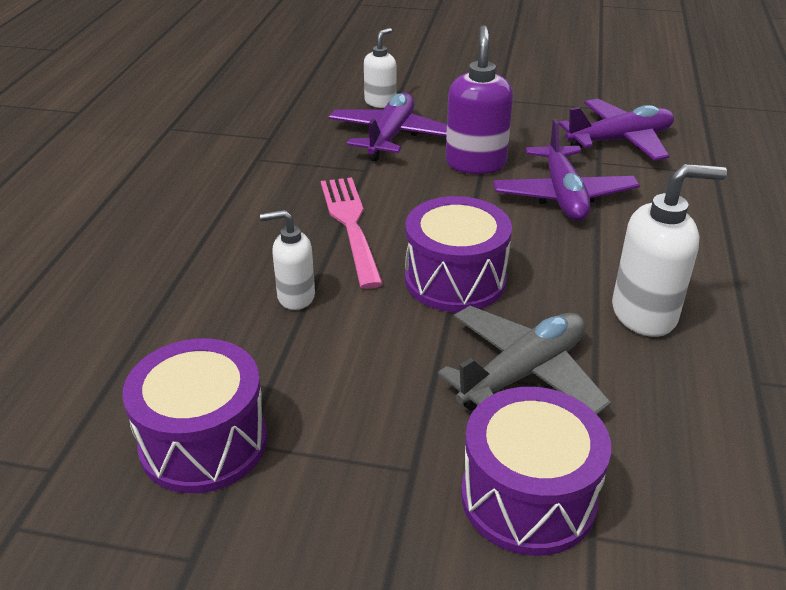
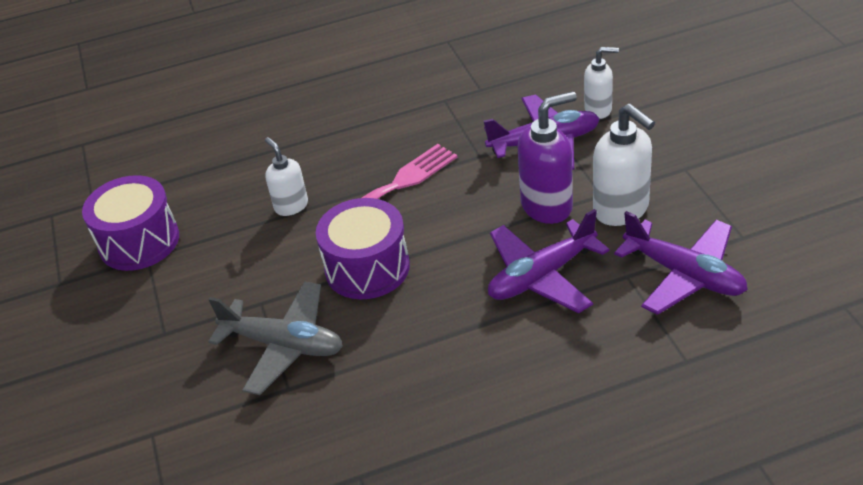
camera: 65 degrees right, 5 degrees up
(528, 497) = (168, 393): purple drum -> none
(644, 314) = (401, 385): white soap dispenser -> white soap dispenser (621, 210)

